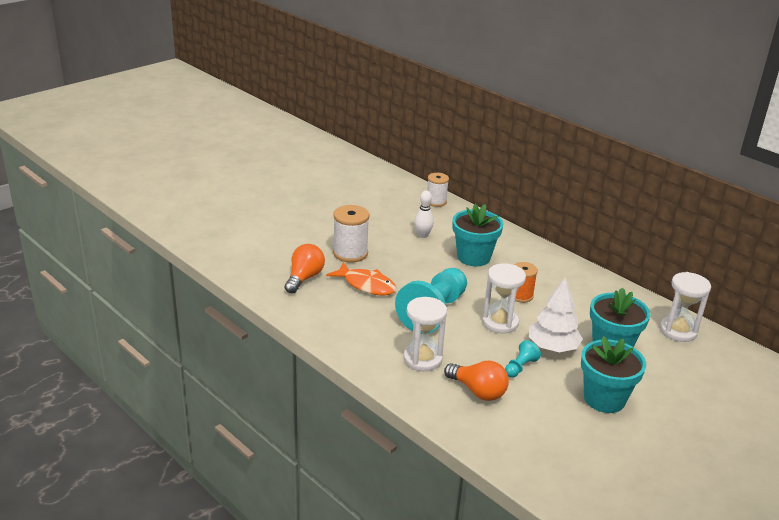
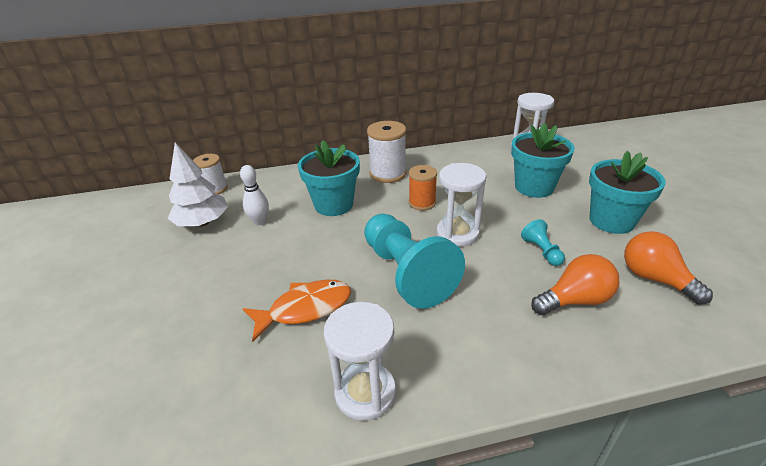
camera: 55 degrees left, 5 degrees up
(304, 278) = (227, 371): orange light bulb -> orange light bulb (654, 279)
(350, 253) = (225, 295): white spool -> white spool (388, 174)
(422, 359) = (492, 322): white hourglass -> white hourglass (365, 392)
(552, 347) = (517, 218): white tree -> white tree (202, 223)

